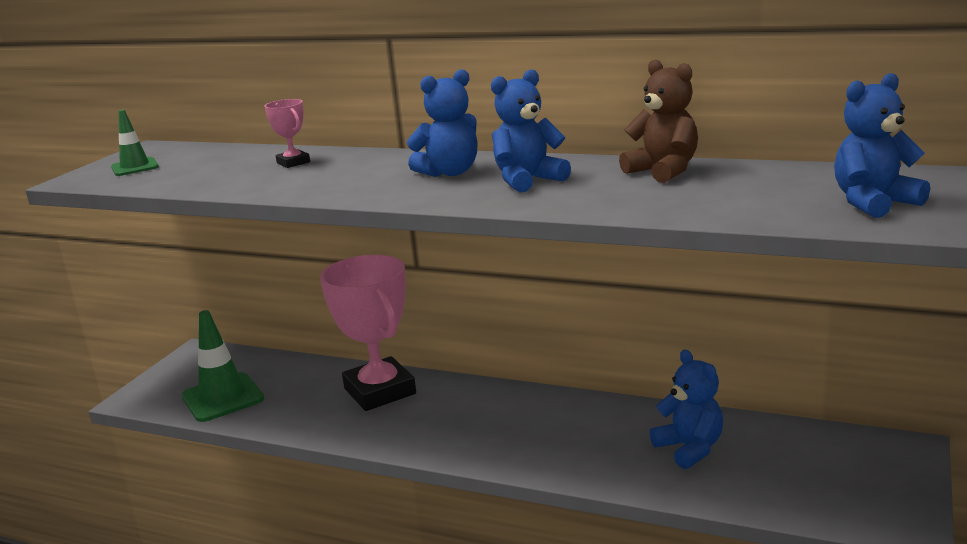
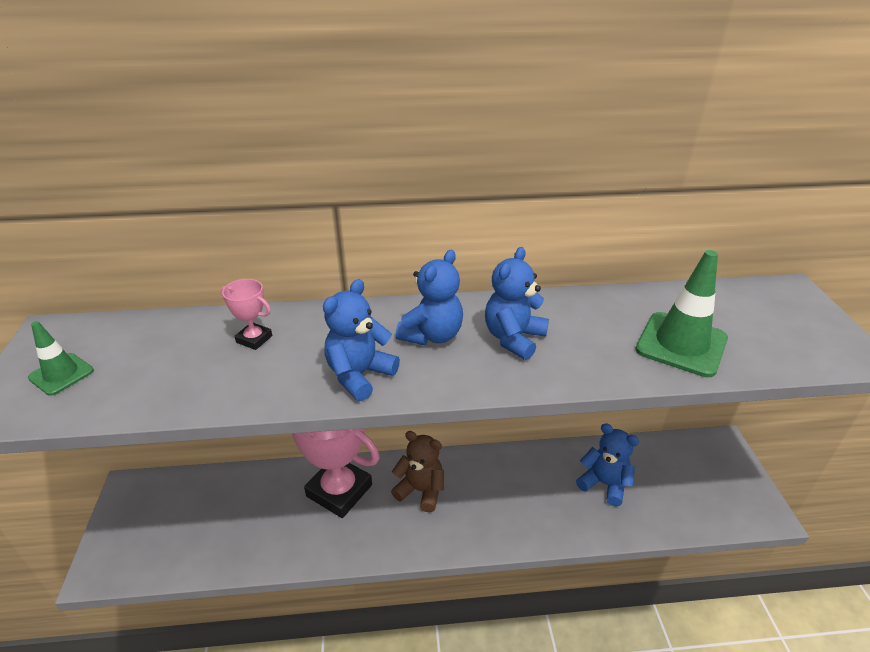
camera: 30 degrees left, 15 degrees up
(222, 398) = (196, 541): green traffic cone -> green traffic cone (681, 344)
(663, 171) = (608, 308): brown teddy bear -> brown teddy bear (421, 490)
(873, 203) = (791, 332): blue teddy bear -> blue teddy bear (359, 375)

